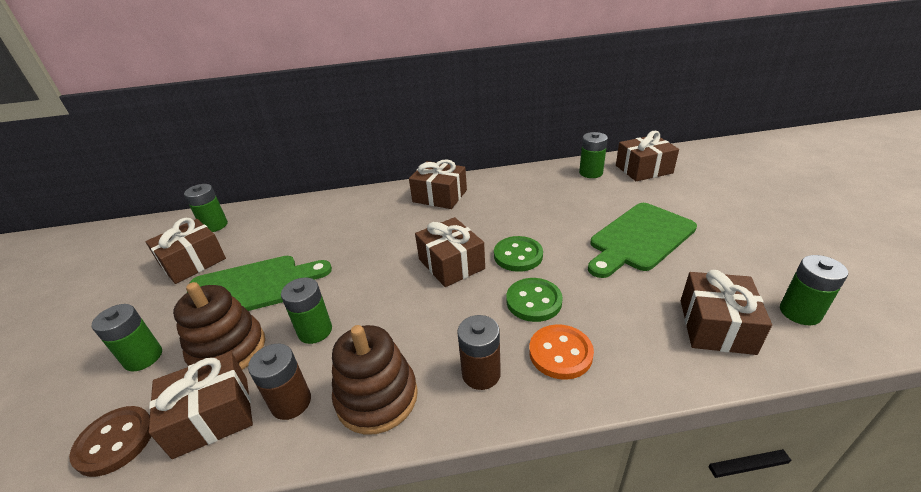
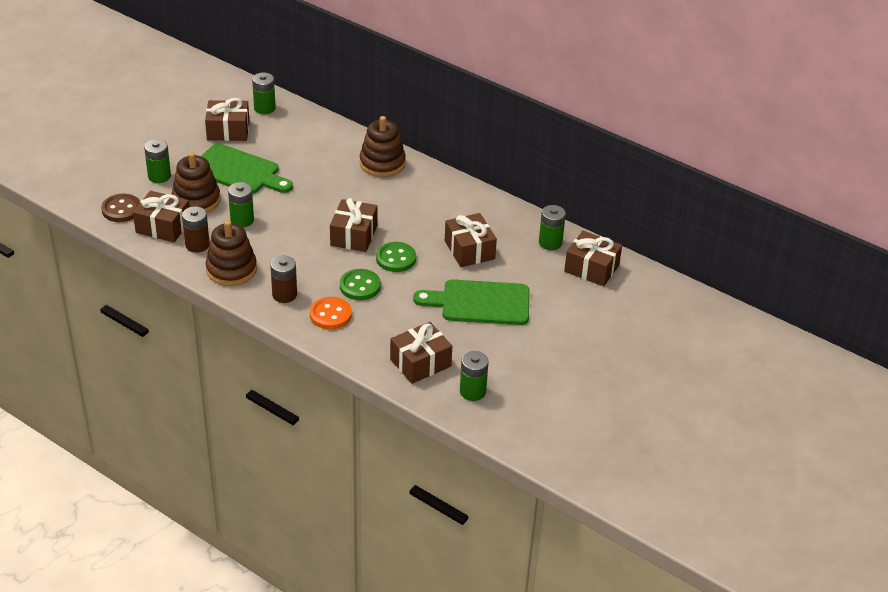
camera: 40 degrees right, 5 degrees up
(385, 201) = (382, 163): none -> brown stacking toy
(440, 196) = (421, 185): brown gift -> brown gift (469, 250)

